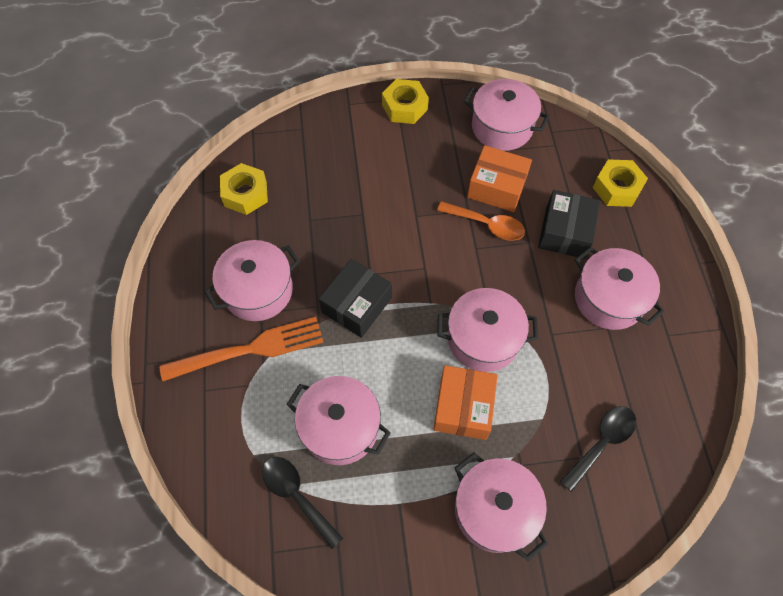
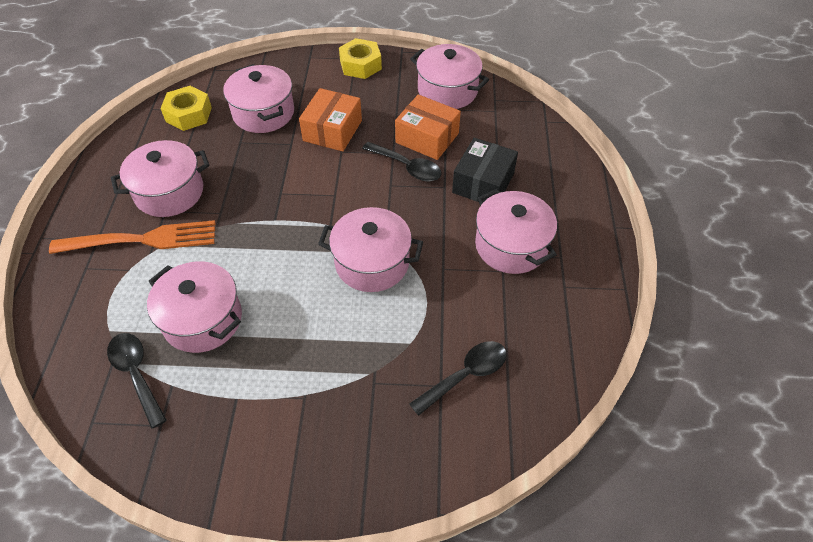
camera: 10 degrees right, 10 degrees down
(357, 305) = (258, 217): black box -> none
(463, 407) = (331, 320): orange box -> orange box (332, 130)
(487, 225) = (407, 167): orange spoon -> black spoon
(494, 510) = (332, 421): pink pot -> pink pot (263, 113)
(617, 188) = (546, 153): yellow nut -> none

